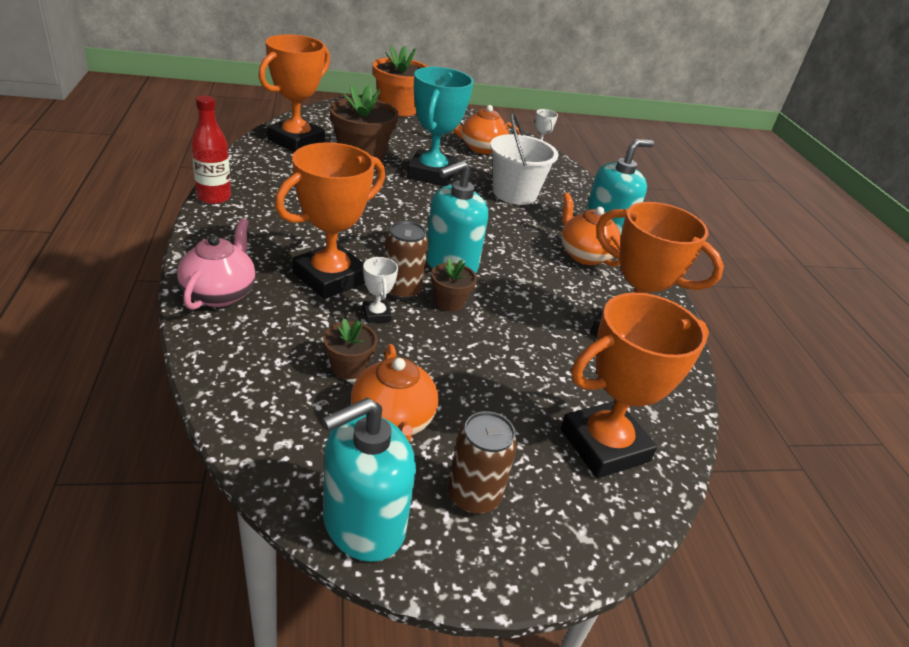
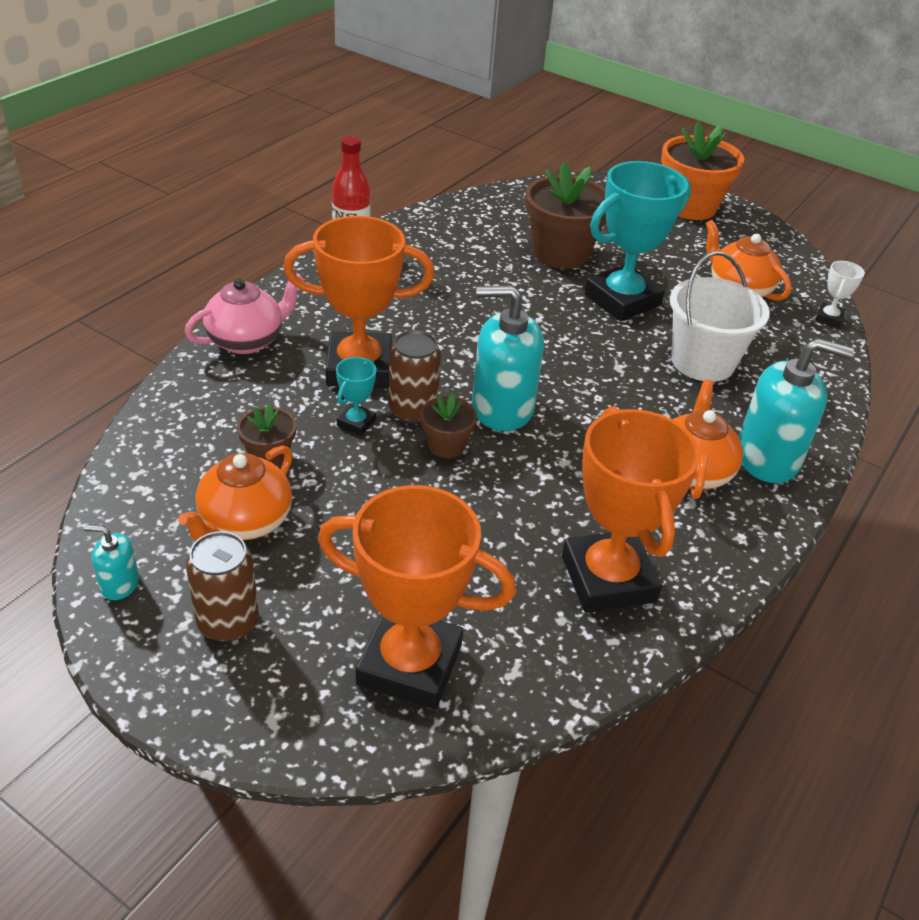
camera: 45 degrees right, 5 degrees up
(296, 141) = (509, 212): orange trophy -> none
(363, 523) = (119, 584): turquoise soap dispenser -> turquoise soap dispenser, size x0.47
(376, 315) = (356, 423): white trophy -> turquoise trophy

